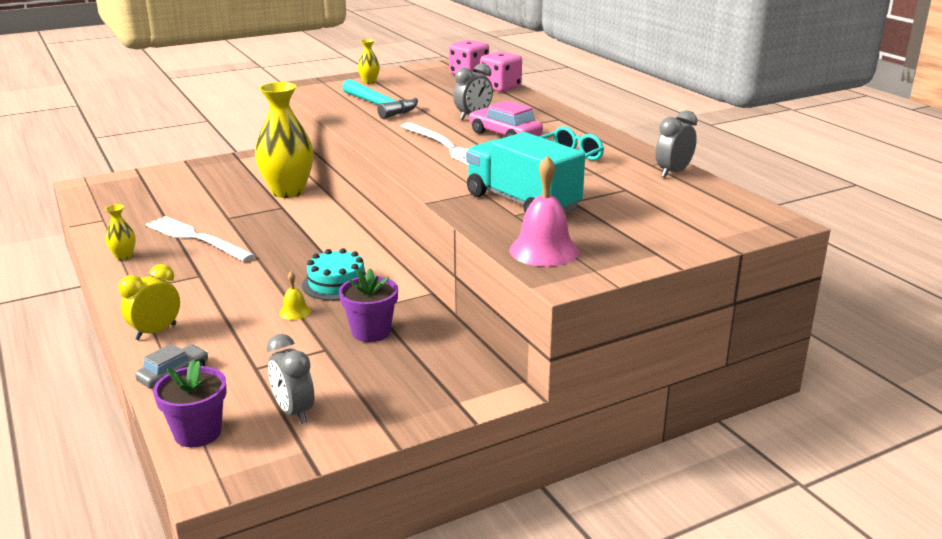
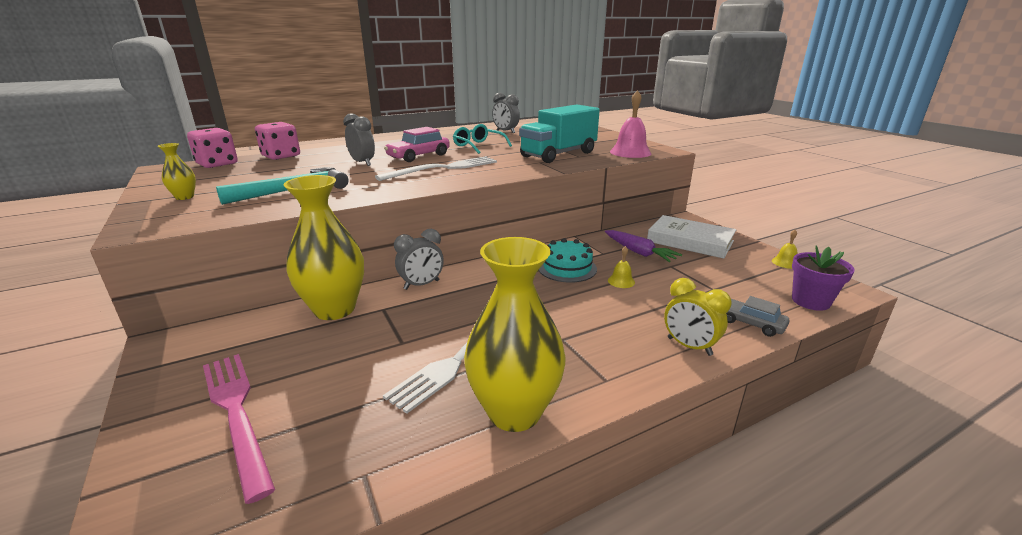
camera: 90 degrees left, 0 degrees up
(124, 256) = (514, 412): yellow vase -> yellow vase, size x2.34
(177, 184) = (236, 413): none -> pink fork
(294, 412) = (754, 270): grey clock -> grey clock (421, 285)
(311, 448) = (785, 262): none -> yellow bell
(371, 332) = (638, 252): purple flower pot -> purple carrot
(403, 378) = (690, 241): none -> white book

